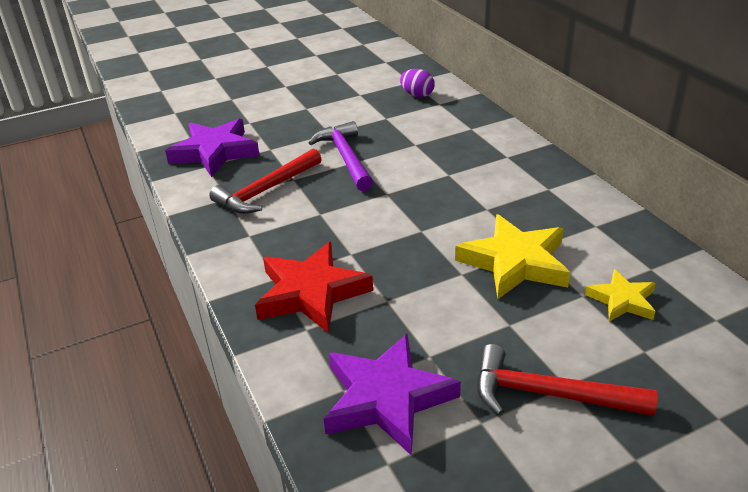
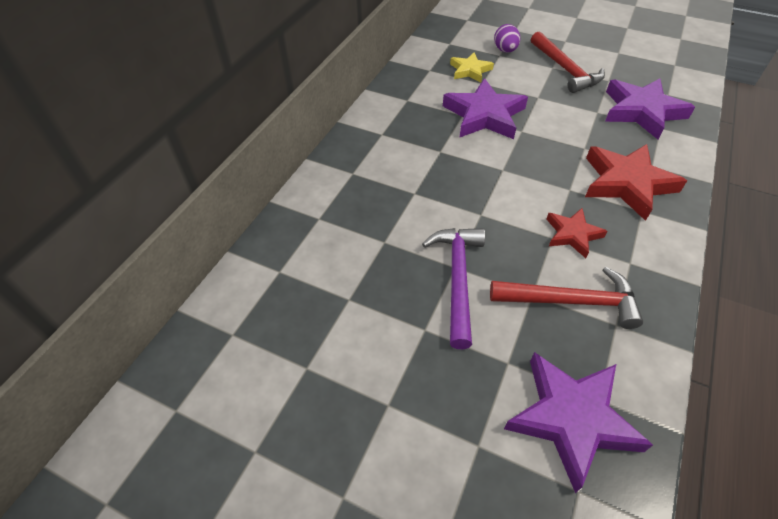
camera: 130 degrees left, 15 degrees up
(309, 224) = (572, 234): none -> red star
(346, 158) = (457, 279): purple hammer -> purple hammer turned 150 degrees clockwise
(417, 95) = (270, 304): purple egg -> purple egg (505, 50)
(515, 262) = (484, 115): yellow star -> purple star

